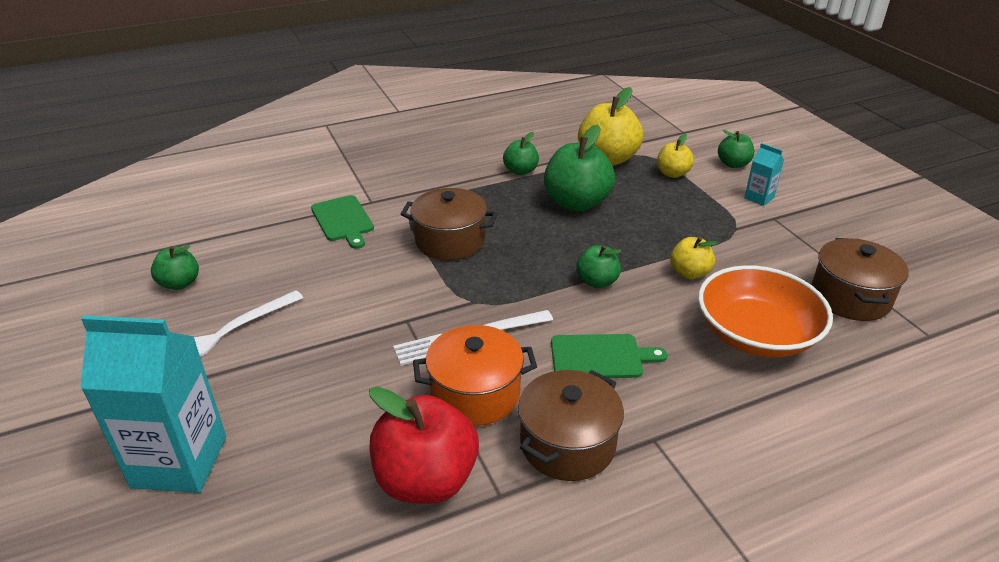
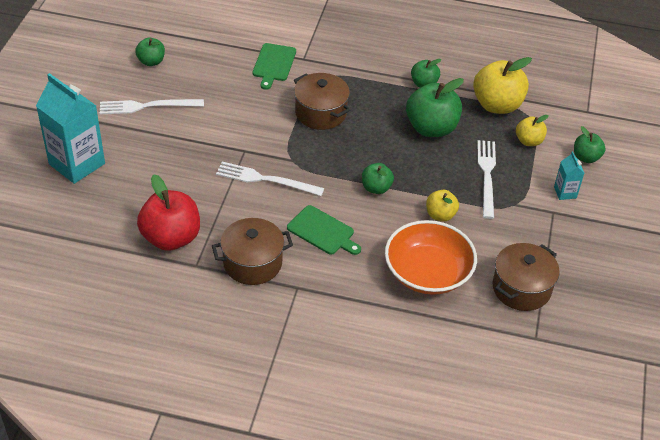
camera: 35 degrees right, 10 degrees up
(475, 394) = (236, 212): orange pot -> none
(679, 217) = (487, 175): none -> white fork

